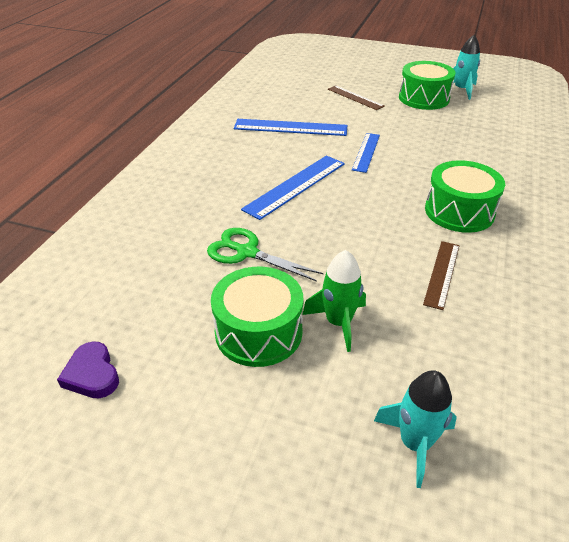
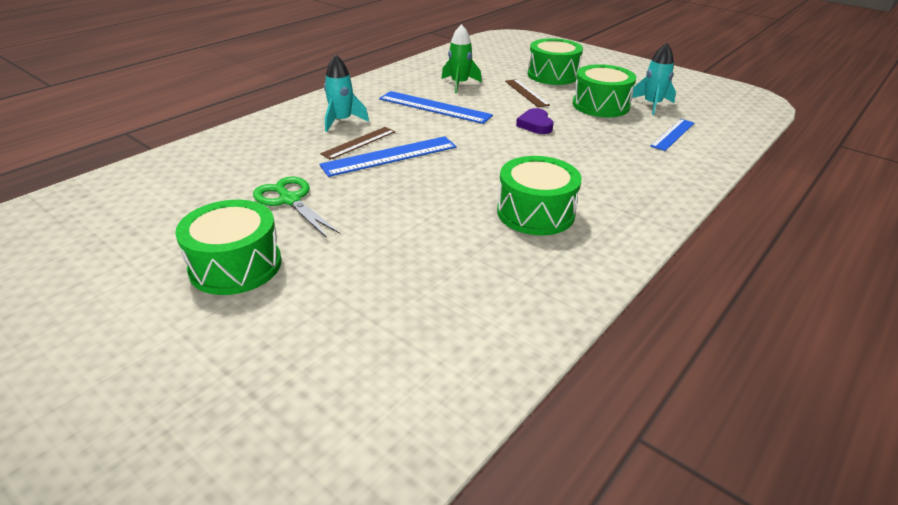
camera: 20 degrees right, 5 degrees down
(92, 374) = (72, 260): purple heart -> purple heart (535, 125)
(338, 322) = (314, 278): green rocket -> green rocket (459, 84)
(361, 75) = (552, 75): none -> green drum
(366, 152) = (489, 141): blue ruler -> blue ruler (673, 134)
(415, 443) = (281, 399): turquoise rocket -> turquoise rocket (342, 121)
(442, 274) = (459, 263): brown ruler -> brown ruler (359, 143)

